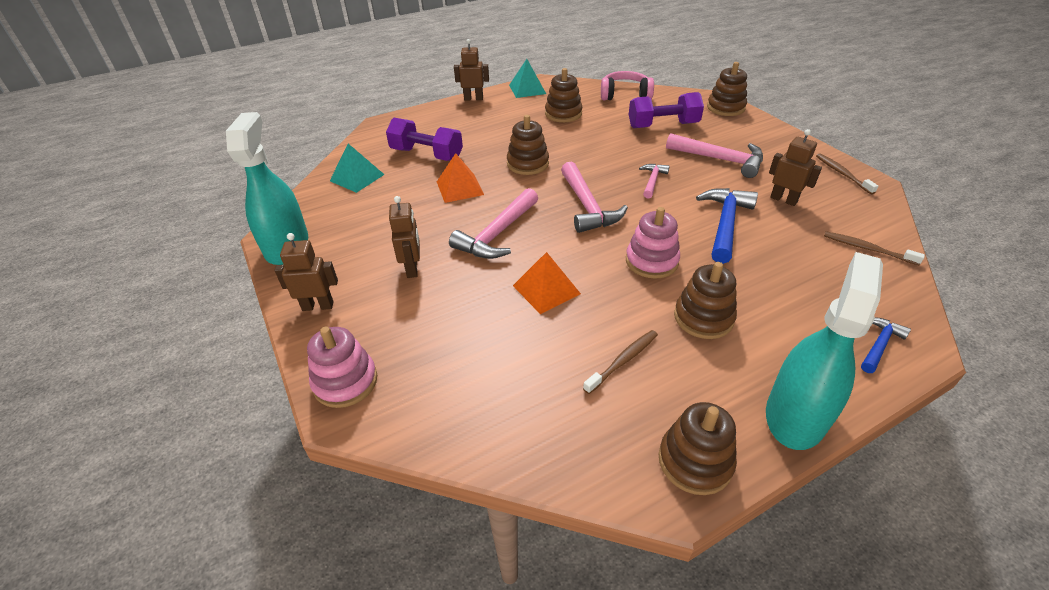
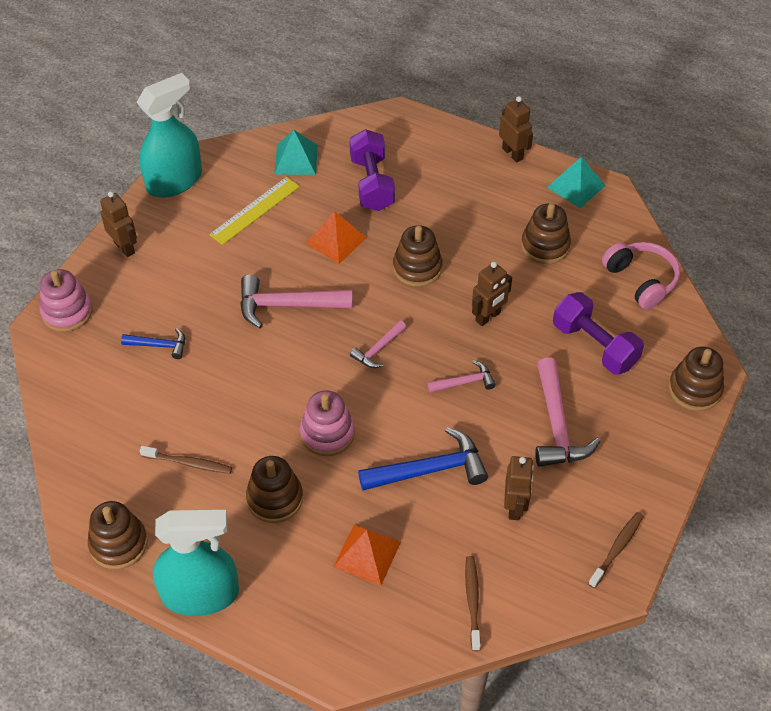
camera: 55 degrees right, 10 degrees up
(379, 215) = (255, 210): none -> yellow ruler
(412, 268) = (203, 276): brown robot -> brown robot (488, 317)
(546, 289) = (238, 376): orange pyramid -> orange pyramid (367, 554)
(587, 206) = (378, 349): pink hammer -> pink hammer, size x0.55
(879, 345) = (323, 636): blue hammer -> blue hammer (159, 345)

